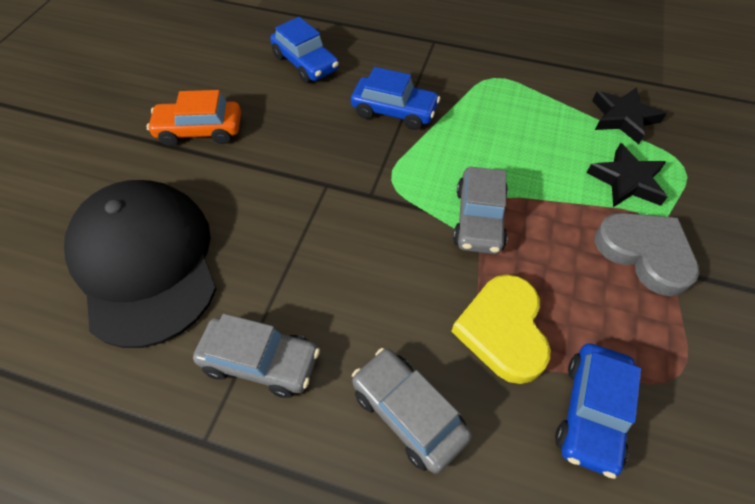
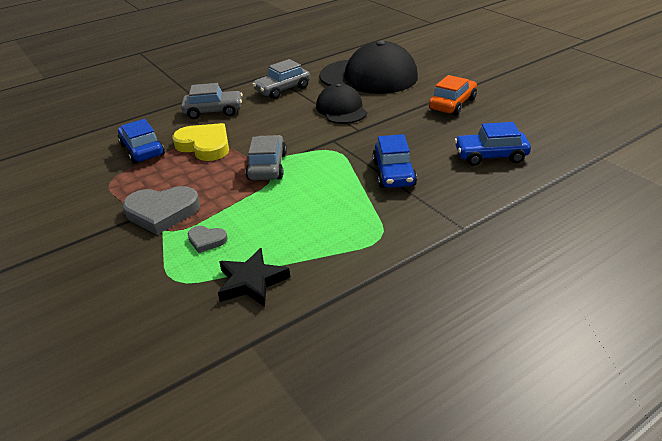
camera: 130 degrees right, 20 degrees down
(282, 233) = (341, 109): none -> black cap
(394, 111) = (394, 173): blue car -> blue car turned 60 degrees counterclockwise
(479, 219) = (267, 167): grey car -> grey car turned 45 degrees clockwise
(626, 181) = (206, 240): black star -> grey heart

